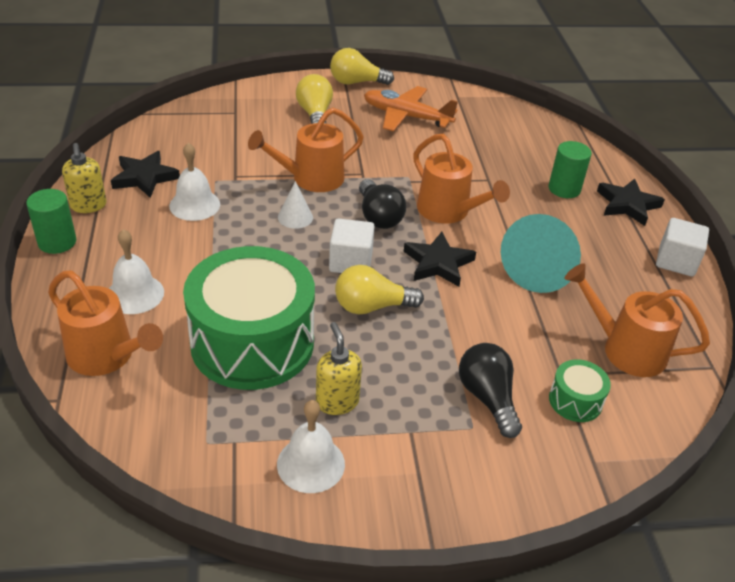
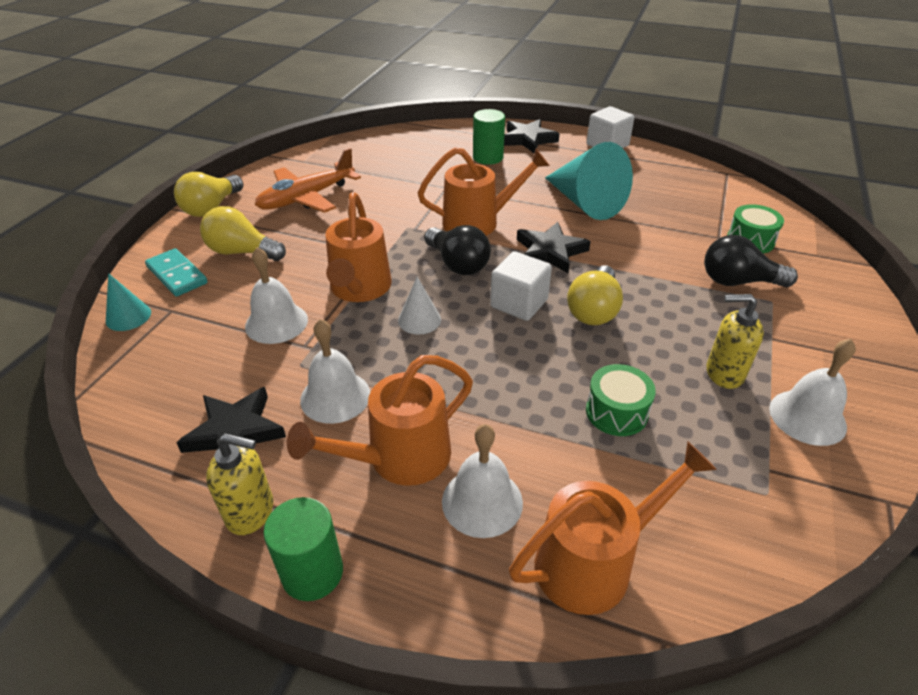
camera: 60 degrees left, 0 degrees up
(219, 100) = (128, 316): none -> turquoise cone
(250, 156) = (276, 323): none -> white bell
(252, 342) = (616, 412): green drum -> green drum, size x0.42
(271, 100) = (177, 275): none -> turquoise domino
(378, 216) = (457, 264): black light bulb -> black light bulb turned 45 degrees clockwise
(624, 349) = (698, 199): orange watering can -> orange watering can (398, 459)

